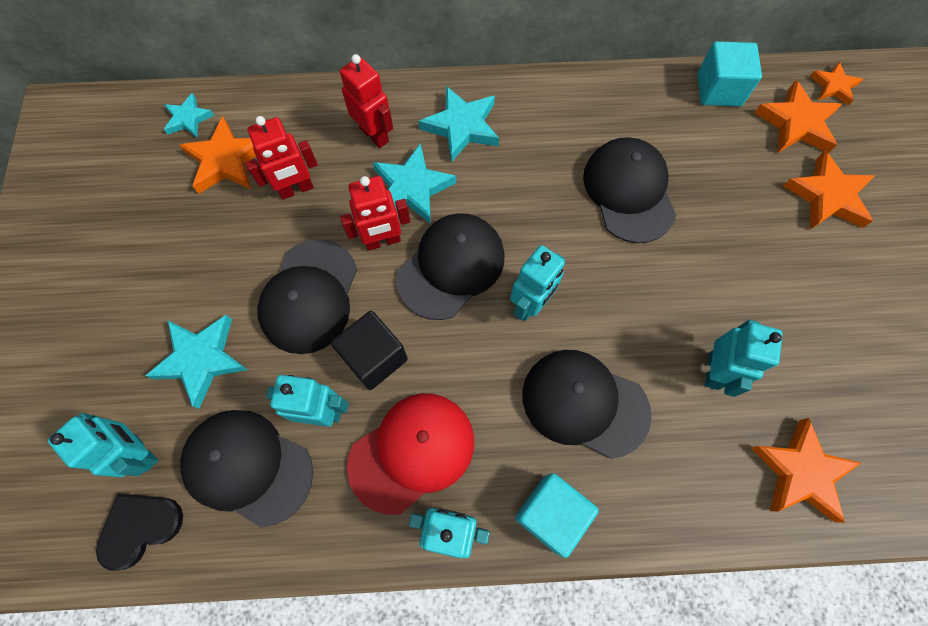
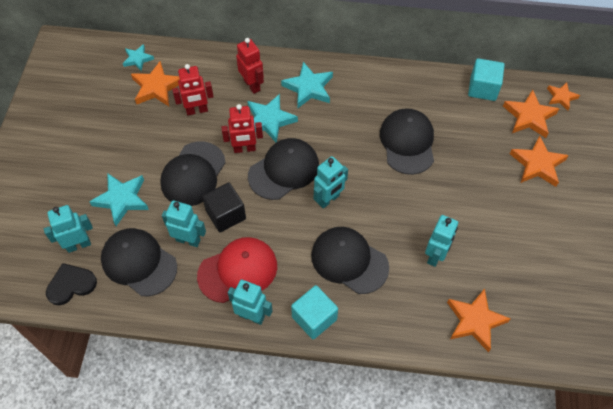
camera: 10 degrees right, 10 degrees down
(142, 452) = (78, 245): turquoise robot -> turquoise robot turned 75 degrees counterclockwise

